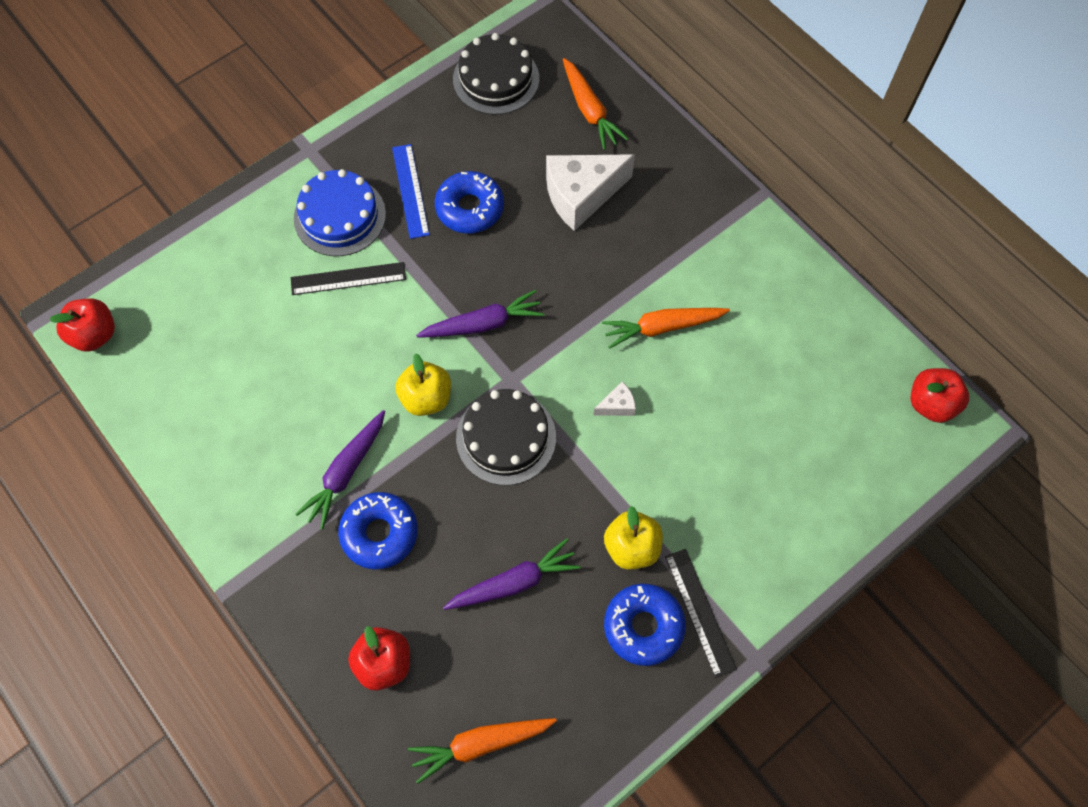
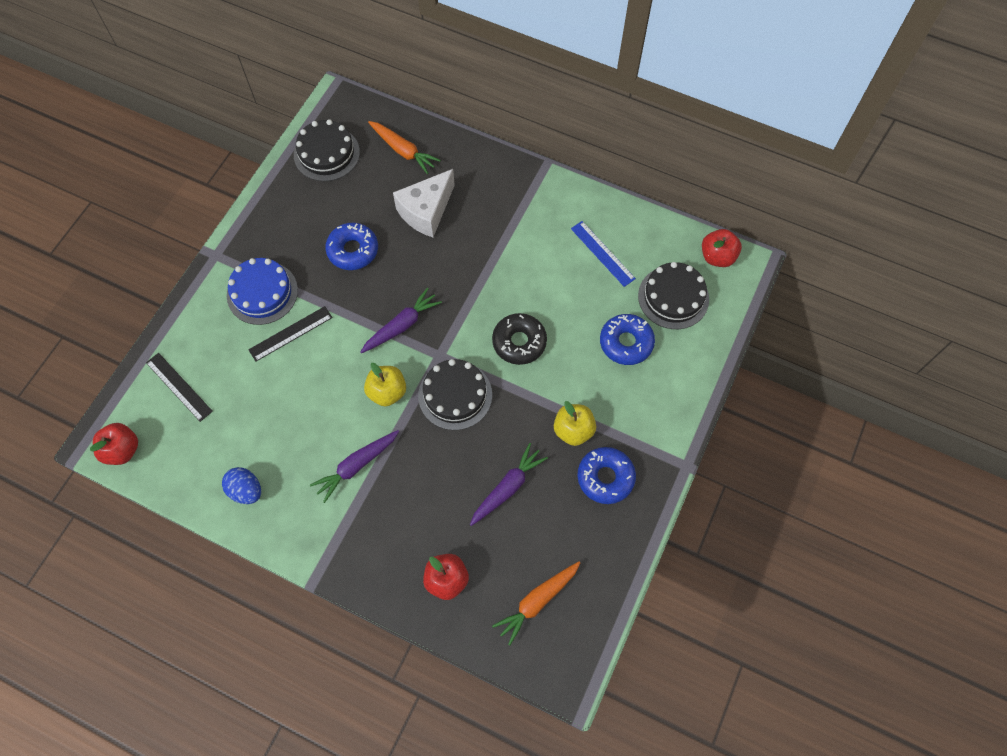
camera: 25 degrees left, 0 degrees up
(206, 444) = (246, 490): none -> blue egg
(346, 472) = (356, 466): purple carrot -> purple carrot turned 45 degrees clockwise
(379, 533) = (400, 496): blue donut -> blue donut (626, 343)
(410, 191) = (304, 255): blue ruler -> blue ruler (602, 253)
(617, 405) = (519, 342): white cheese -> black donut
(662, 327) = (523, 278): orange carrot -> none
(700, 612) = (636, 452): black ruler -> black ruler (179, 386)
(845, 432) = (673, 297): none -> black cake

